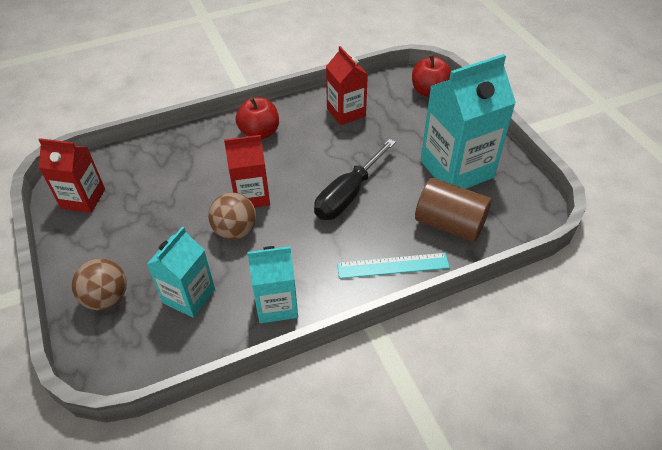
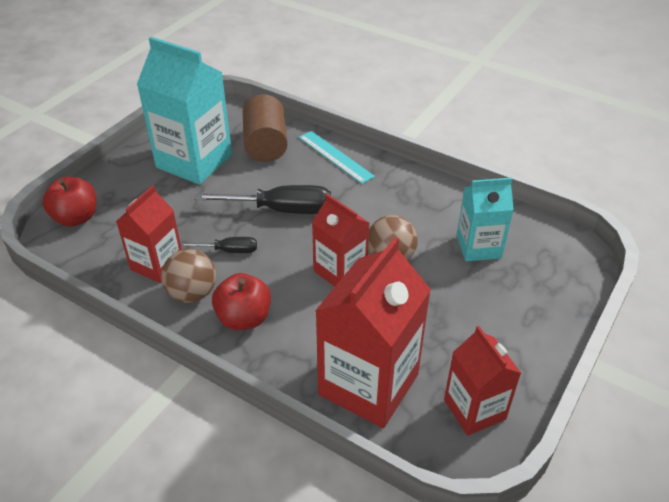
camera: 125 degrees left, 5 degrees down
(107, 298) = (538, 296): brown ball -> brown ball (192, 293)
(153, 162) = (368, 384): none -> red carton
(277, 304) = (431, 196): turquoise carton -> none
(328, 149) = (228, 250): none -> black screwdriver

